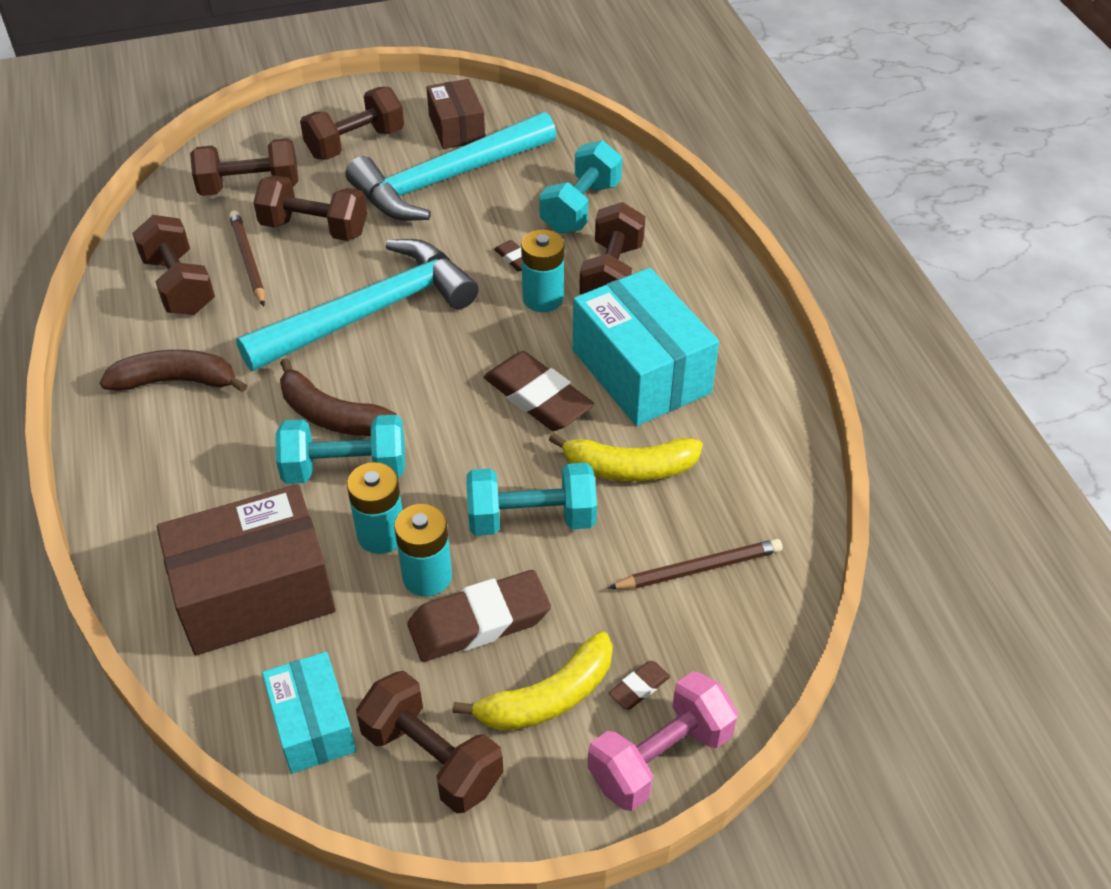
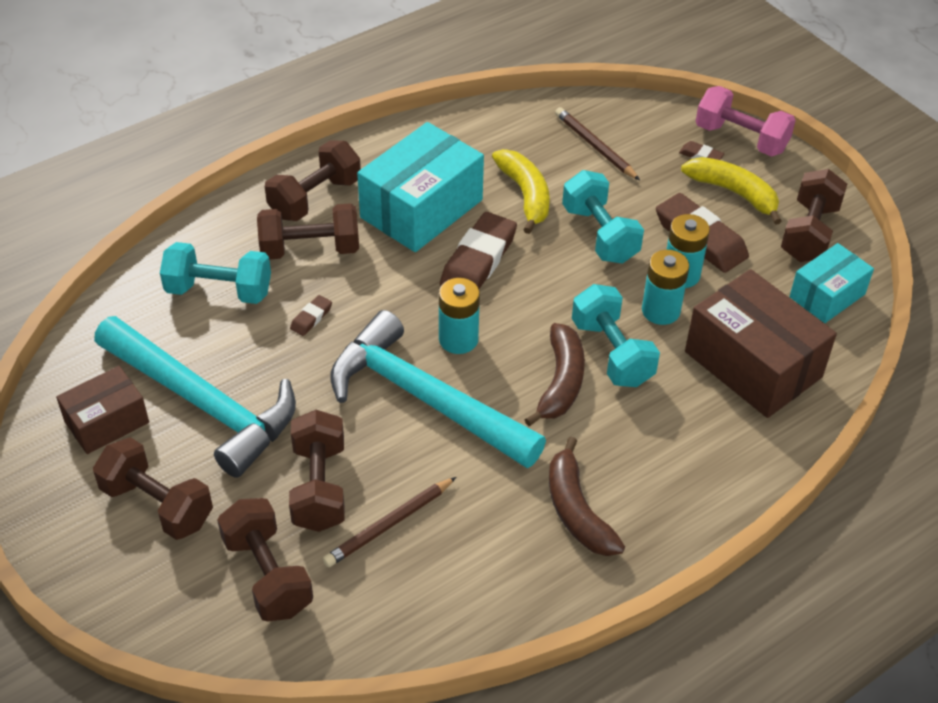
camera: 110 degrees left, 0 degrees up
(179, 285) = (449, 569): brown dumbbell -> brown dumbbell (315, 198)
(543, 298) = (358, 286): turquoise battery -> turquoise battery (458, 339)

